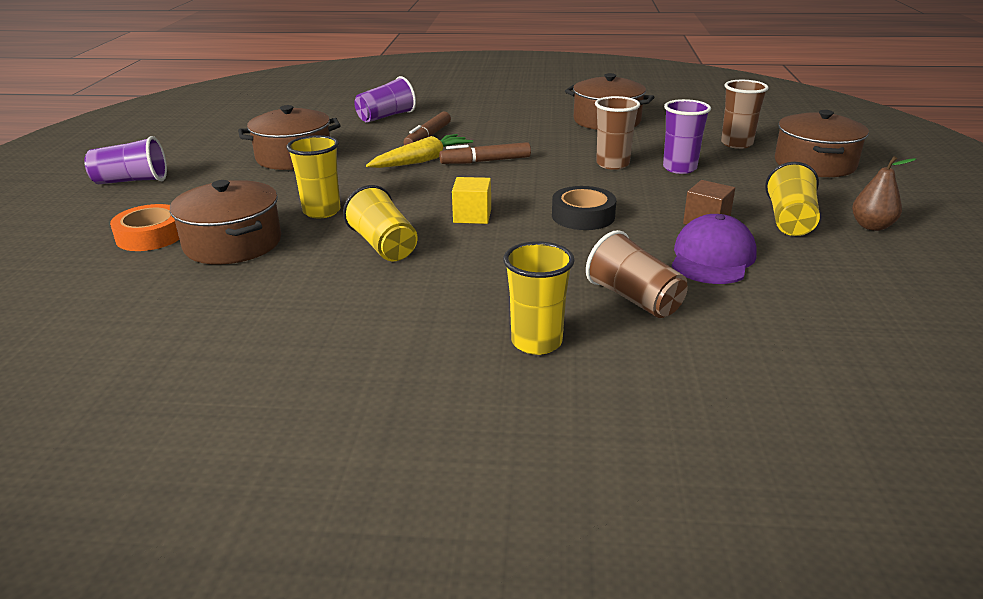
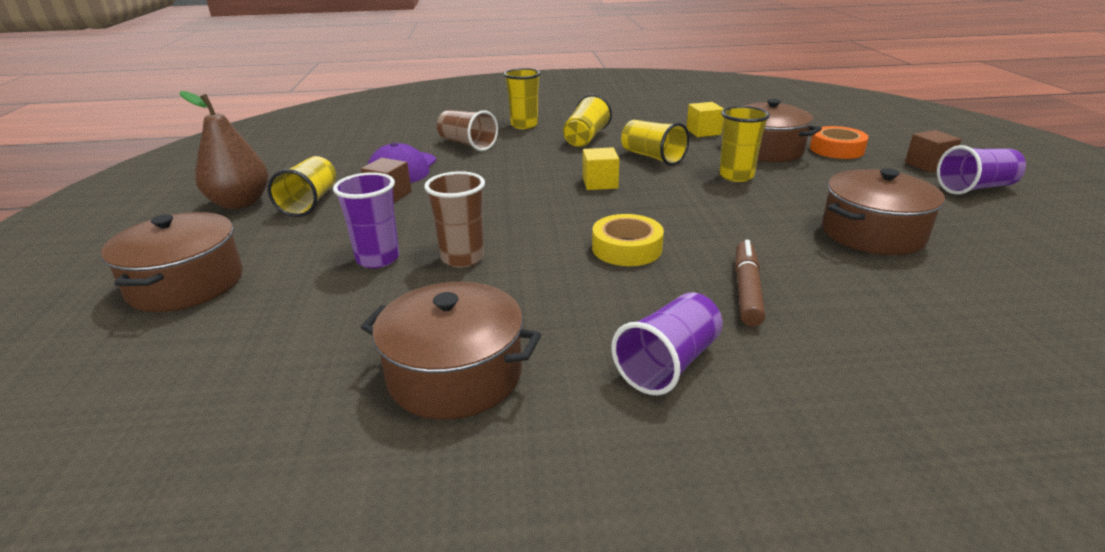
camera: 170 degrees right, 0 degrees up
(109, 206) = (928, 165): none -> brown cube
(260, 287) = (703, 132): none -> yellow cube
(386, 117) = (885, 344): purple cup -> purple cup (668, 364)
(421, 161) = (708, 241): yellow carrot -> none
(446, 293) = (586, 138): none -> yellow cup
(486, 161) = (626, 248): brown marker -> yellow tape
(583, 216) = (500, 191): black tape -> none
(736, 144) = (256, 320): brown cup -> none
(871, 226) = (240, 203): brown pear -> brown pear, size x1.61

